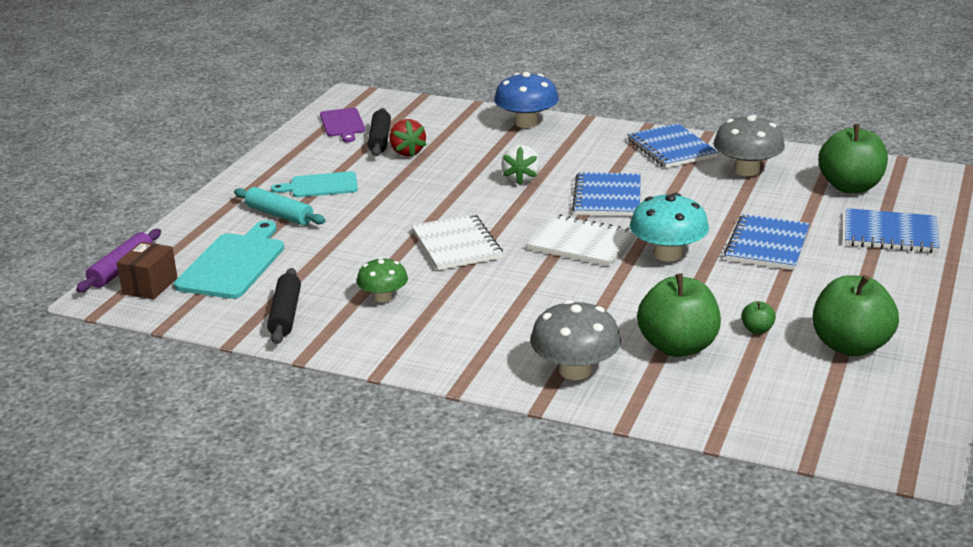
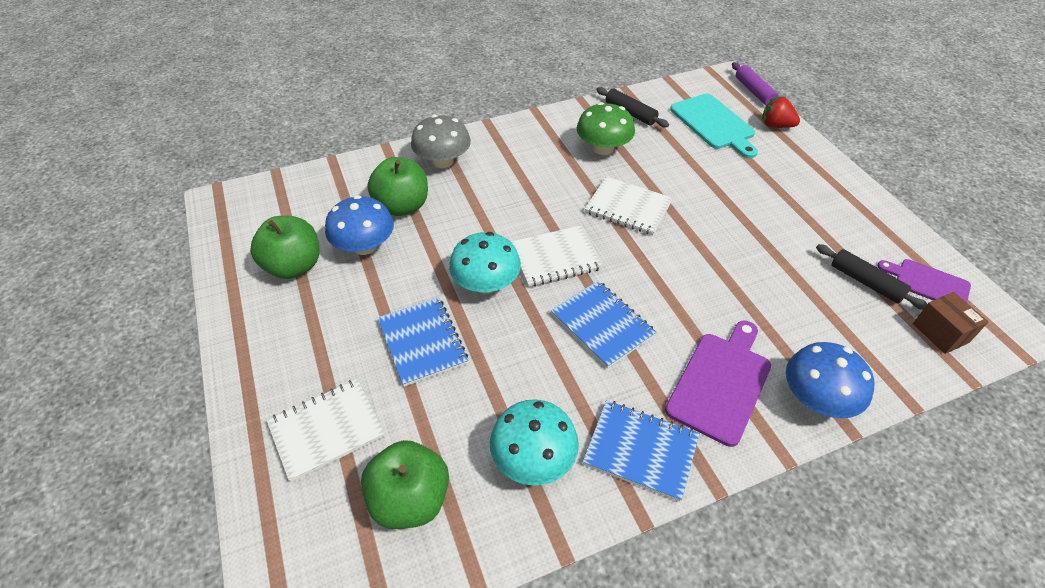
camera: 135 degrees right, 20 degrees up
(150, 286) = (720, 92): brown box -> brown box (940, 333)
(279, 215) = (765, 167): turquoise rolling pin -> none
(320, 186) = (797, 206): turquoise cutting board -> none
(383, 297) = (603, 148): green mushroom -> green mushroom, size x1.60
(407, 152) = (820, 280): red strawberry -> red strawberry (776, 125)
(521, 179) = (692, 304): white strawberry -> none
(573, 148) = (721, 383): none -> purple cutting board
(746, 170) = (533, 458): grey mushroom -> turquoise mushroom
(757, 330) = (364, 246): green apple -> blue mushroom
(890, 234) = (326, 430): blue notebook -> white notebook

